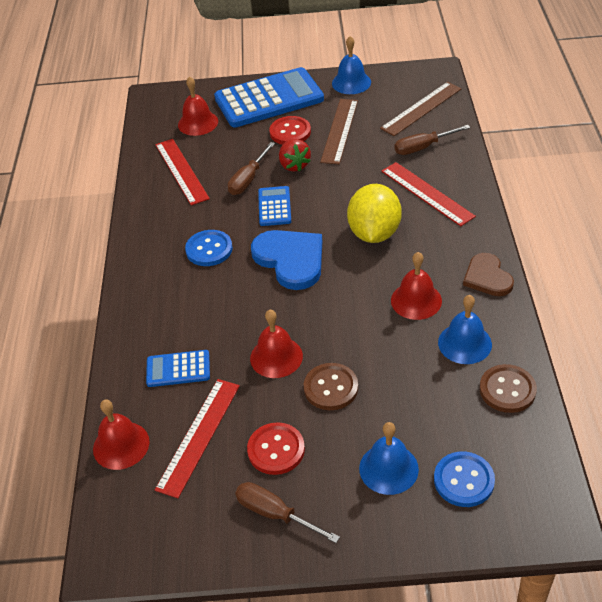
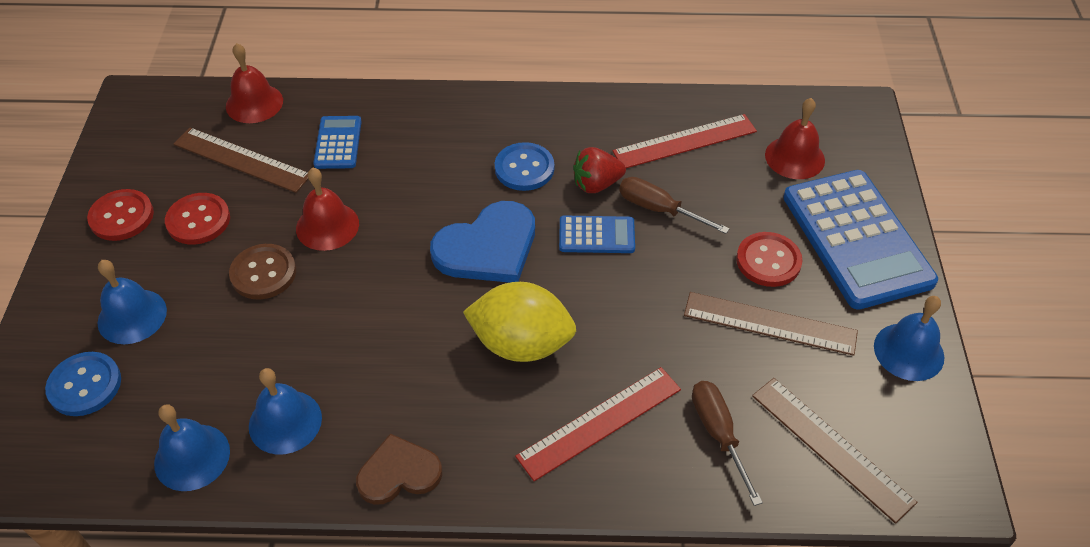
camera: 90 degrees right, 5 degrees up
(199, 436) = (241, 160): red ruler -> brown ruler
(275, 514) = (121, 217): brown screwdriver -> red button
(294, 165) = (686, 261): red strawberry -> red strawberry (596, 184)
(416, 300) = (377, 377): red bell -> none
(507, 390) = (192, 457): brown button -> blue bell

